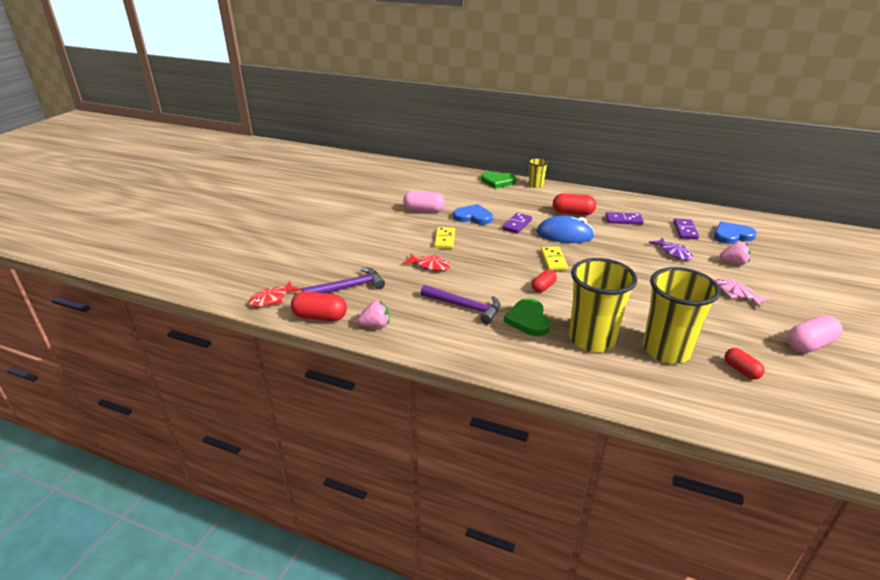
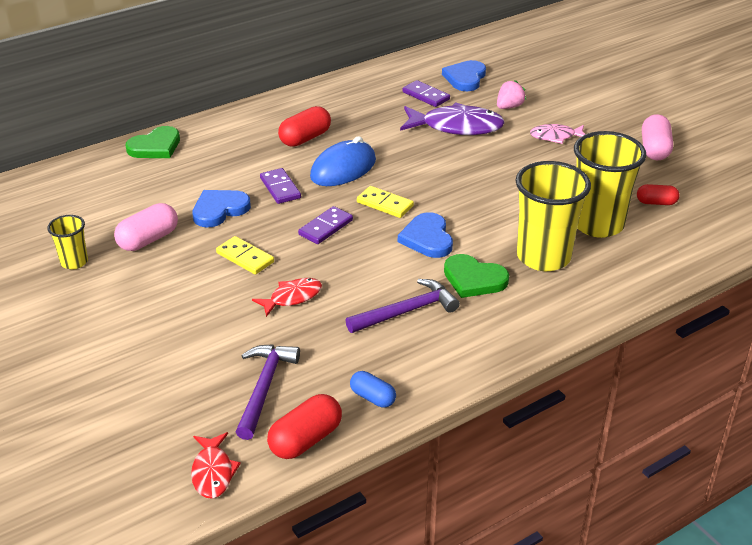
camera: 55 degrees left, 5 degrees up
(375, 325) = (372, 397): pink strawberry -> blue capsule
(536, 185) = (206, 126): yellow cup -> yellow cup (74, 262)
(543, 287) = (427, 238): red capsule -> blue heart
(623, 220) = (361, 117): purple domino -> purple domino (326, 227)
(673, 253) = (456, 127): purple fish -> purple fish, size x1.80

